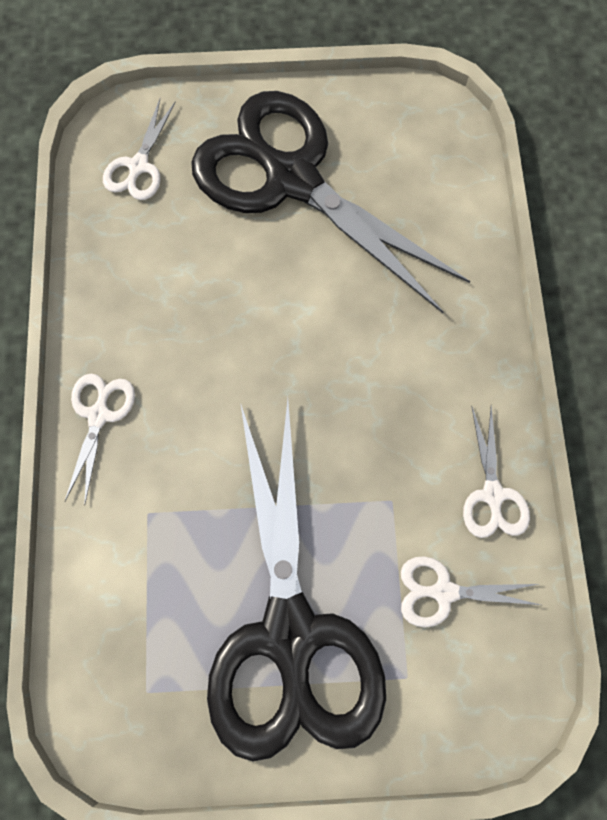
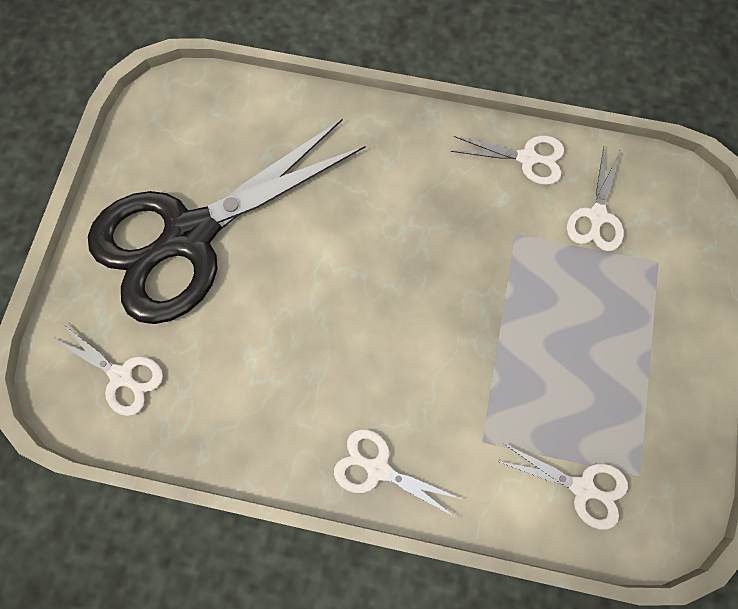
camera: 75 degrees left, 0 degrees up
(120, 629) = (583, 488): none -> white scissors
(290, 634) = (610, 342): black scissors -> none

